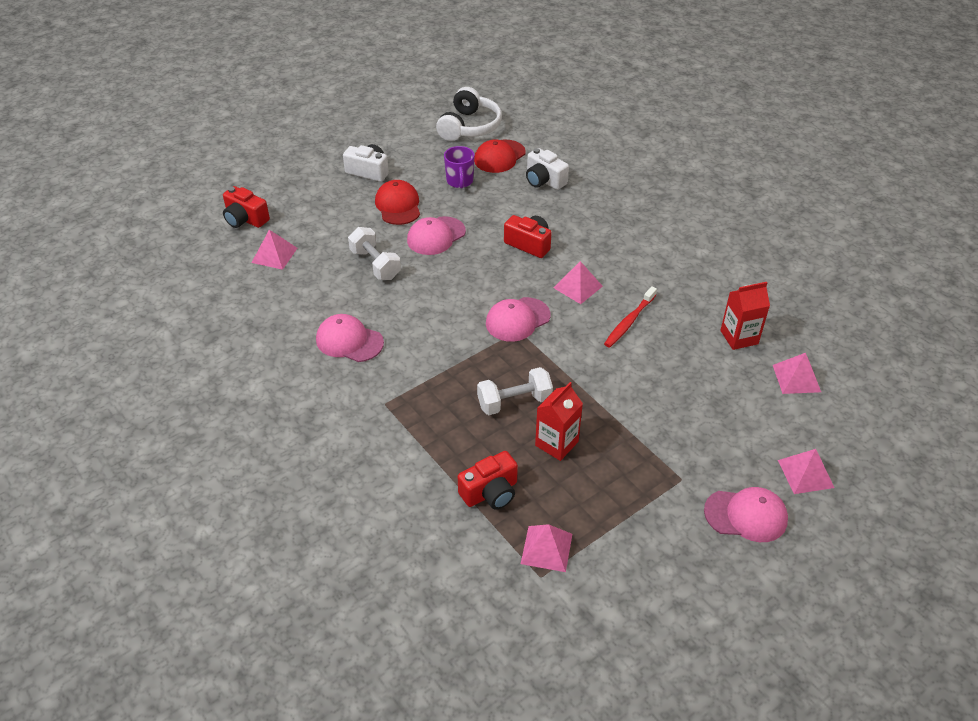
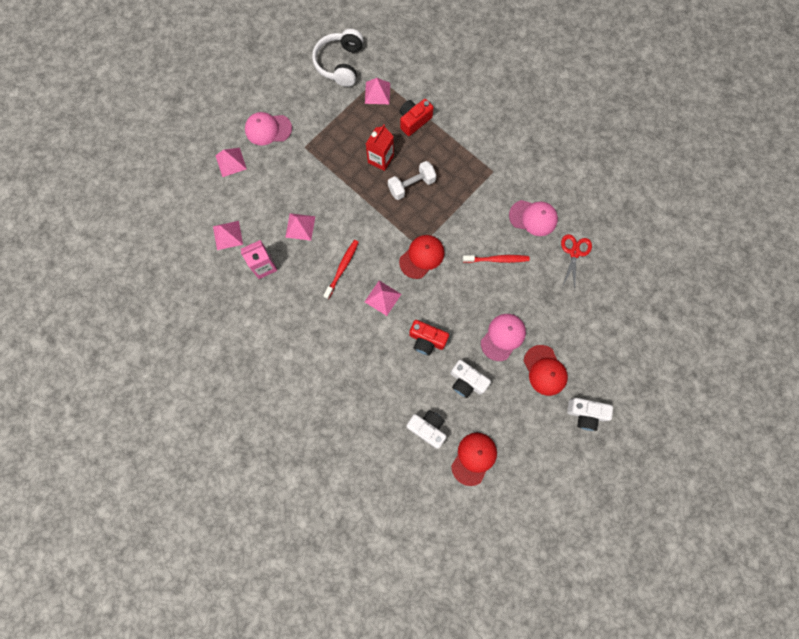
camera: 170 degrees right, 30 degrees up
(245, 219) = (662, 331): red camera -> none
(274, 255) = (621, 293): pink pyramid -> pink pyramid (300, 226)
(311, 298) = (574, 252): none -> red scissors
(375, 264) = (540, 296): white dumbbell -> none
(417, 304) = (497, 259): none -> red toothbrush
(460, 181) = (501, 413): purple mug -> none
(469, 127) = (513, 504): white headphones -> white headphones (340, 64)
(491, 207) = (466, 381): none -> white camera
(517, 319) = (422, 257): pink cap -> red cap
(739, 337) = (264, 266): red carton -> pink carton

